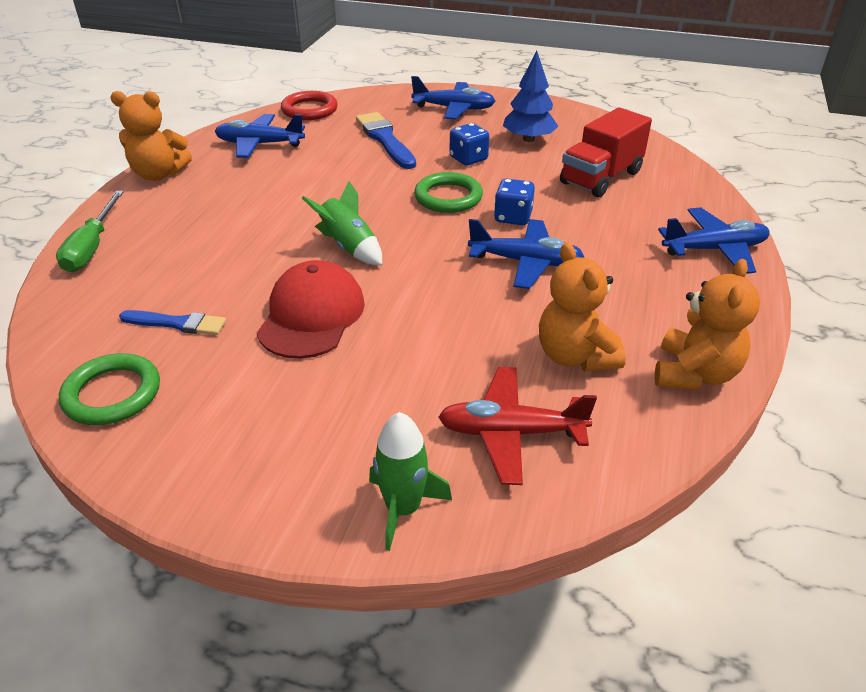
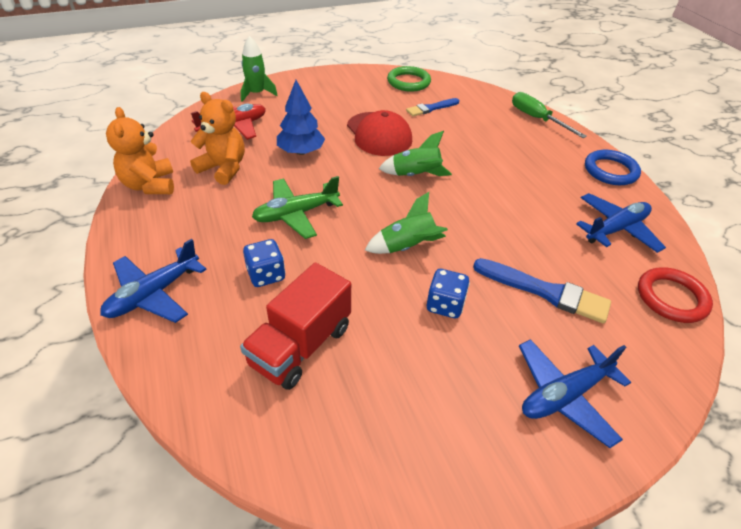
camera: 140 degrees right, 5 degrees up
(159, 174) = (610, 171): orange teddy bear -> blue ring
(448, 197) = (407, 247): green ring -> green rocket
(513, 217) = (339, 250): blue dice -> blue dice (266, 275)
(526, 262) = (296, 214): blue plane -> green plane
(528, 139) = (425, 378): blue tree -> blue tree (301, 152)
(601, 178) = (301, 346): red truck -> red truck turned 150 degrees counterclockwise

